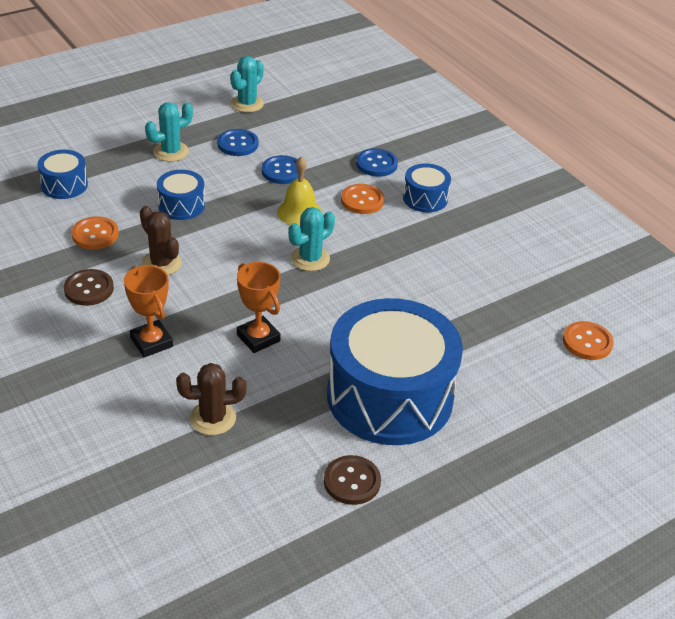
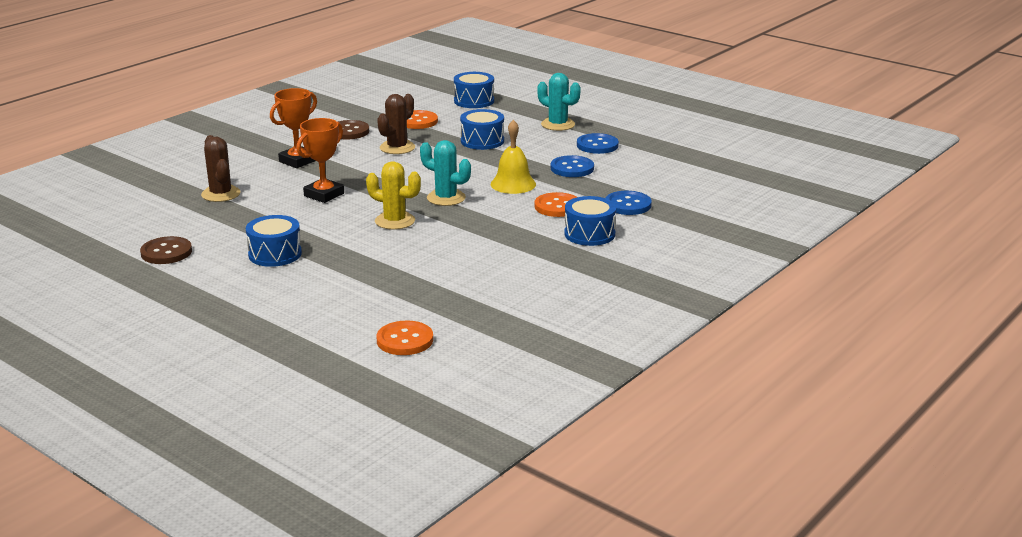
camera: 75 degrees right, 15 degrees down
(247, 104) = (670, 138): turquoise cactus -> none
(348, 301) = (395, 221): none -> yellow cactus
(390, 396) = (275, 254): blue drum -> blue drum, size x0.44

